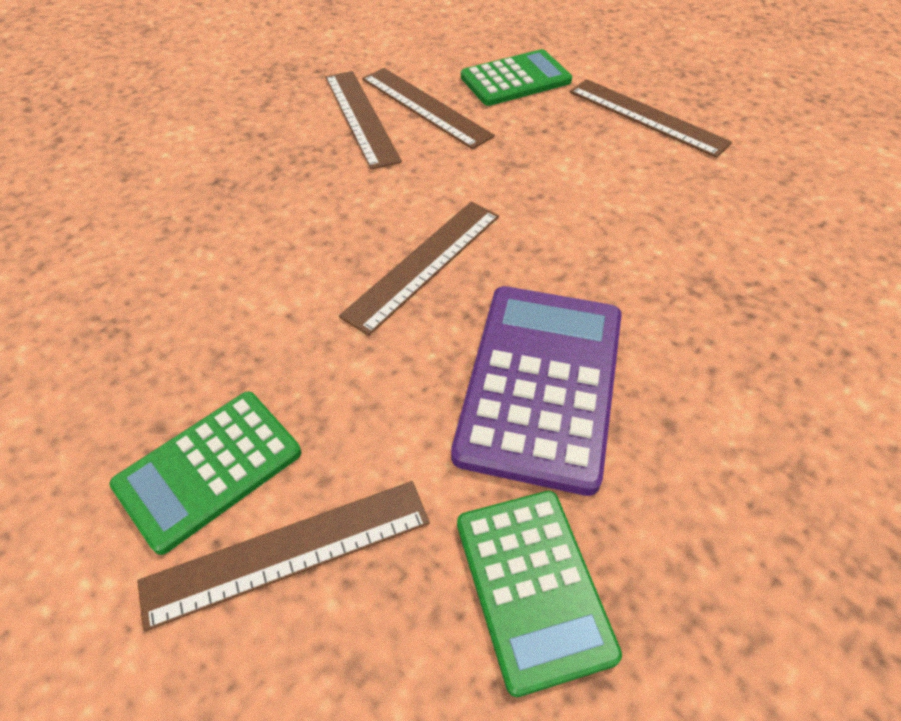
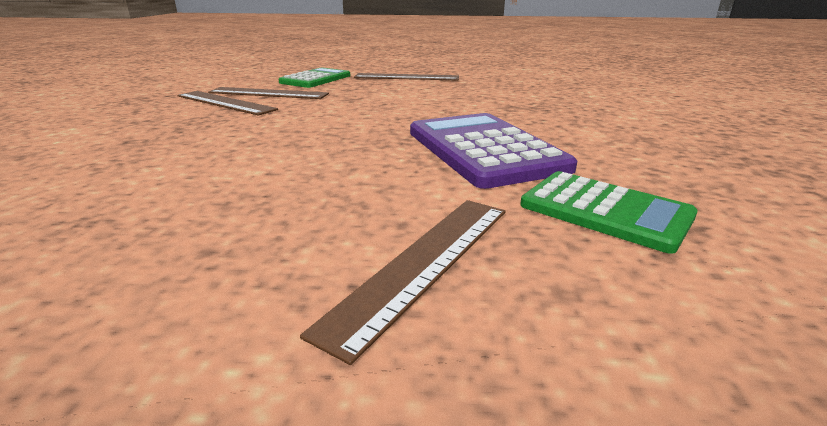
camera: 35 degrees left, 25 degrees down
(209, 469) = (291, 252): green calculator -> none
(423, 264) = (345, 134): brown ruler -> none

